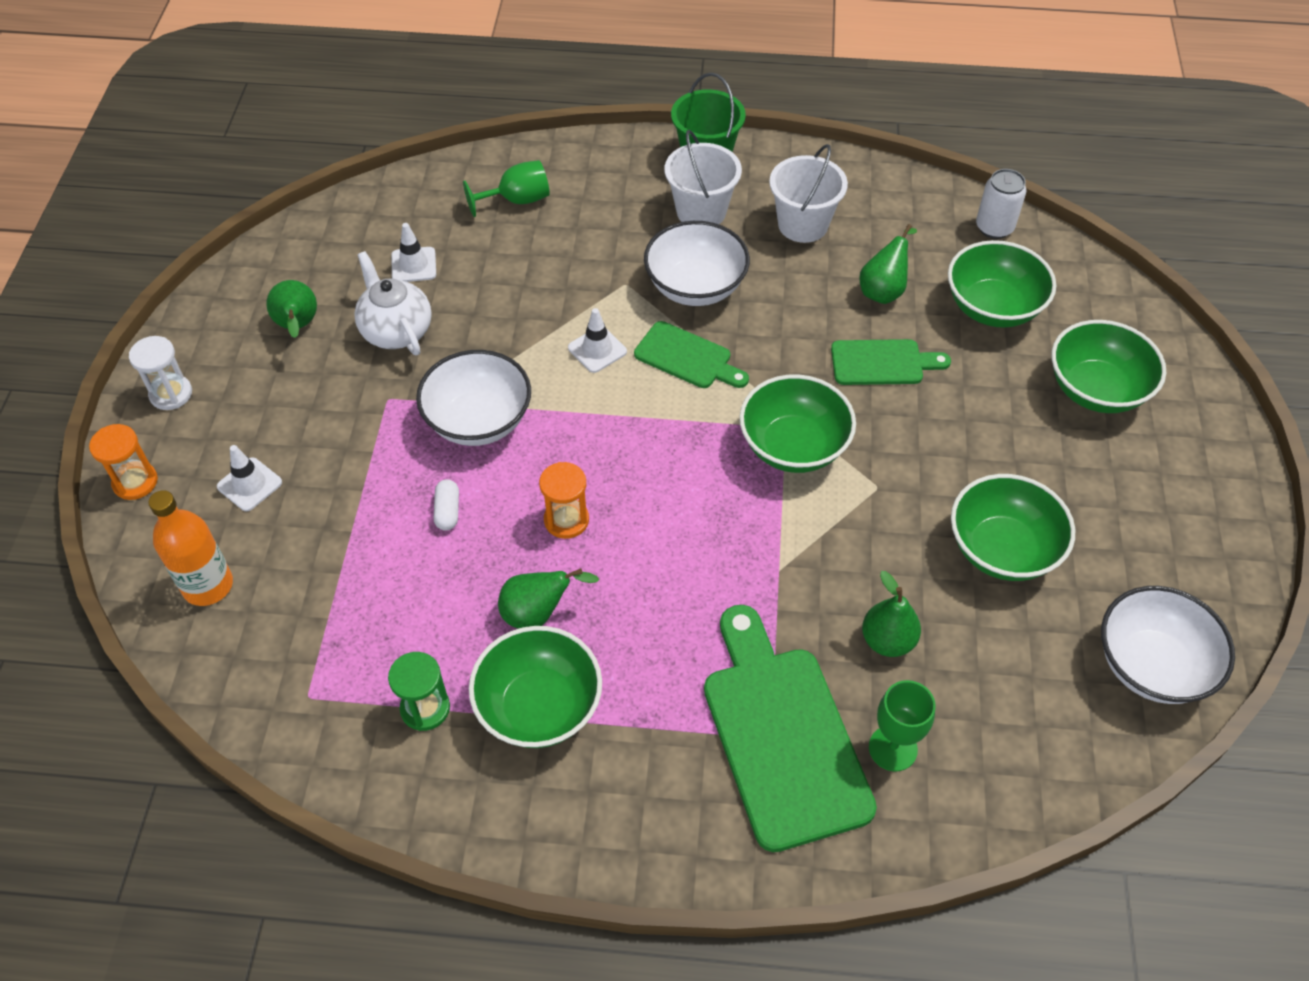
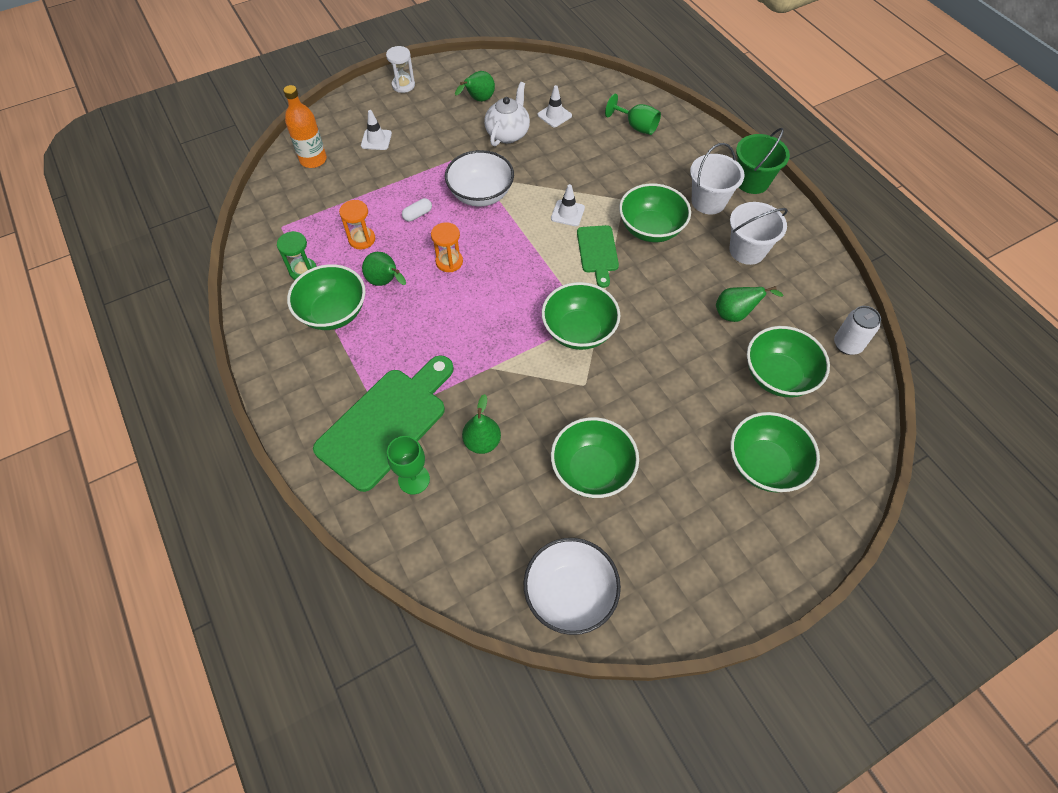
camera: 55 degrees right, 5 degrees up
(135, 482) = (348, 104): orange hourglass -> orange hourglass (362, 239)
(695, 287) = (650, 229): white bowl -> green bowl
(882, 363) = (678, 341): green cutting board -> none

